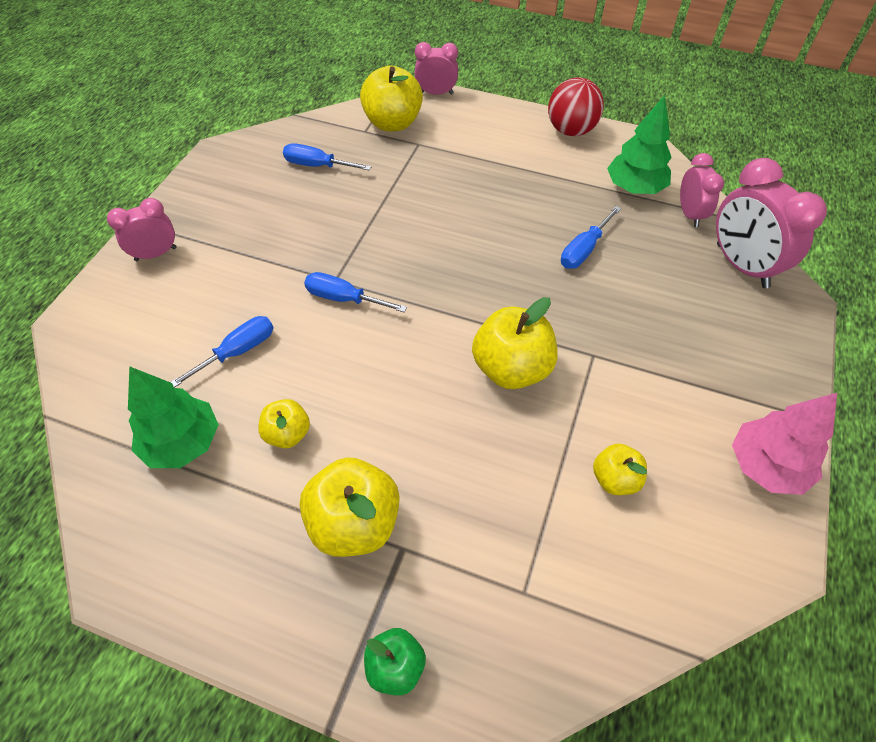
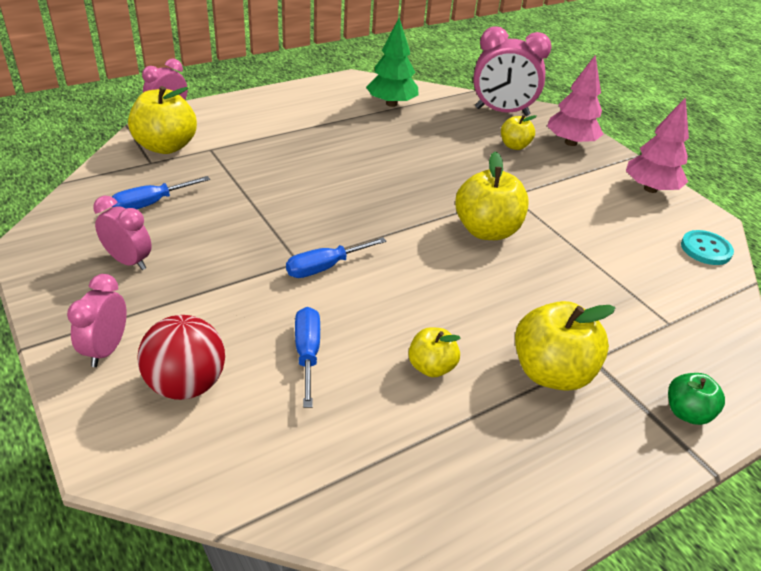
camera: 55 degrees left, 15 degrees down
(182, 443) = (373, 438): green tree -> none
(571, 130) = (303, 92): red ball -> red ball (186, 384)
(584, 250) = (419, 149): blue screwdriver -> none
(615, 479) = (614, 242): yellow apple -> yellow apple (514, 146)
(690, 214) = (440, 101): pink clock -> pink clock (129, 261)
(706, 575) = (705, 249): none -> turquoise button
(763, 350) = (570, 142): none -> pink tree

